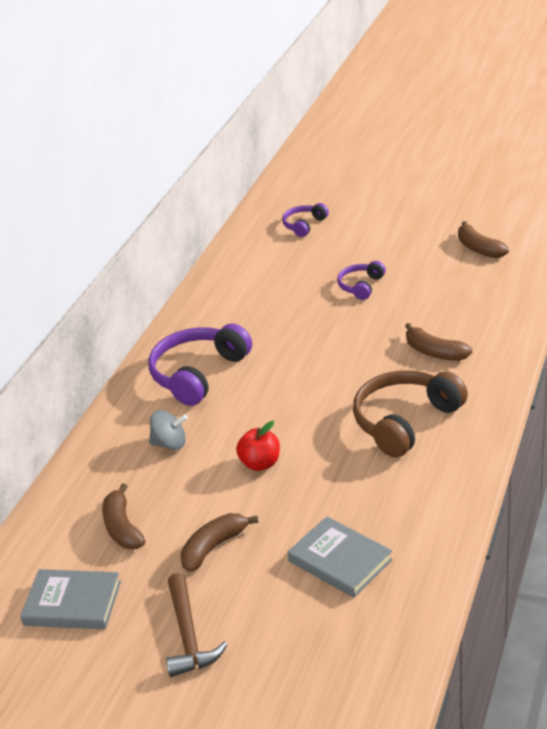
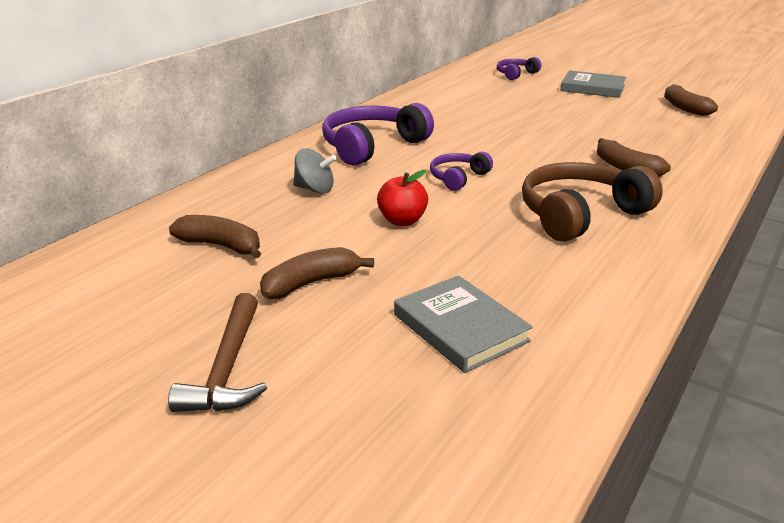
camera: 10 degrees right, 5 degrees down
(72, 603) = (116, 303): grey book -> grey book (592, 88)
(122, 527) = (221, 246): brown banana -> brown banana turned 120 degrees clockwise
(361, 286) = (558, 114): purple headphones -> purple headphones (458, 178)

